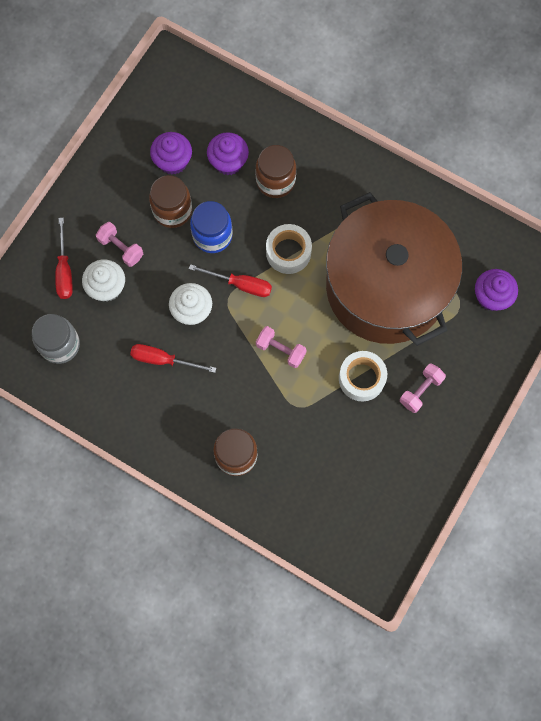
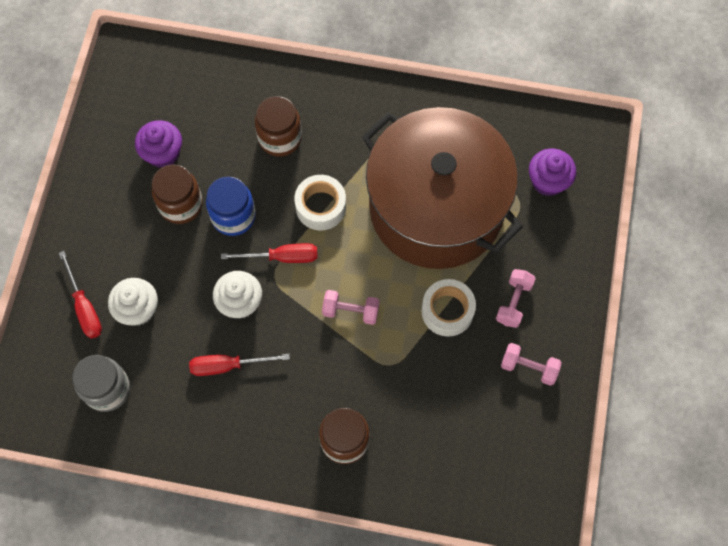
camera: 20 degrees left, 5 degrees down
(121, 248) = (139, 262): pink dumbbell -> pink dumbbell (529, 367)
(228, 162) = (222, 135): purple cupcake -> none

